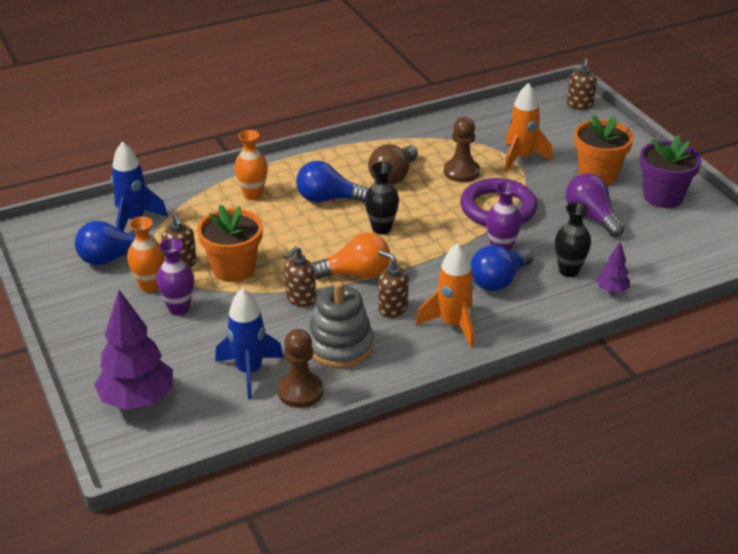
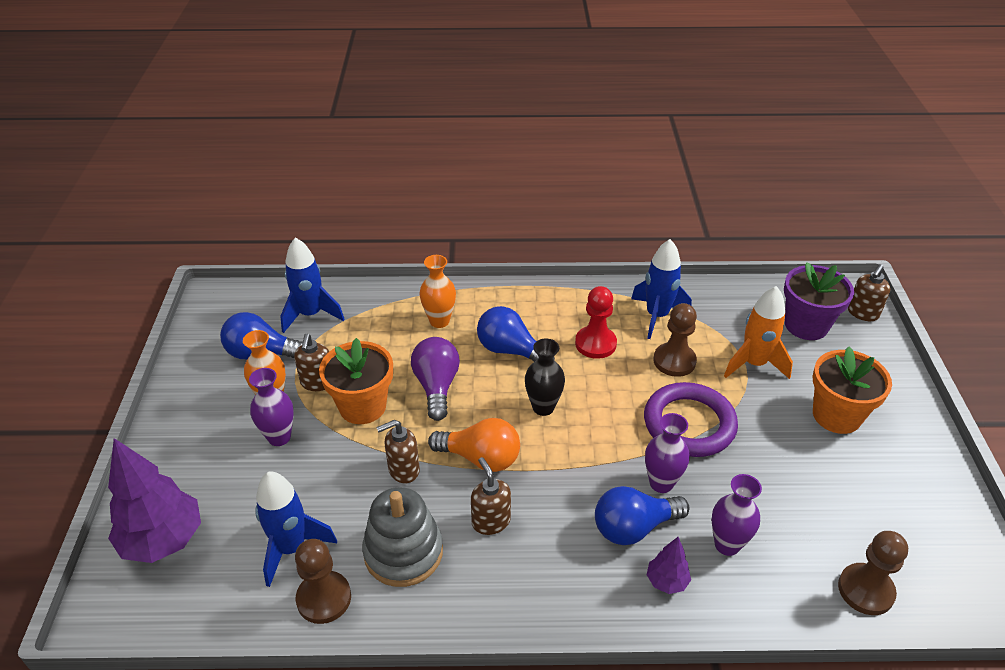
camera: 25 degrees right, 5 degrees up
(393, 177) = (595, 344): brown light bulb -> red pawn
(428, 146) = (657, 316): none -> blue rocket
(453, 325) = (544, 572): orange rocket -> none
(569, 271) = (727, 544): black vase -> purple vase
(591, 217) = (797, 474): purple light bulb -> purple light bulb (436, 386)
(611, 290) = (766, 596): purple tree -> purple tree (666, 581)
(663, 197) = (906, 475): purple flower pot -> purple flower pot (806, 325)
(672, 268) = (865, 590): none -> brown pawn

